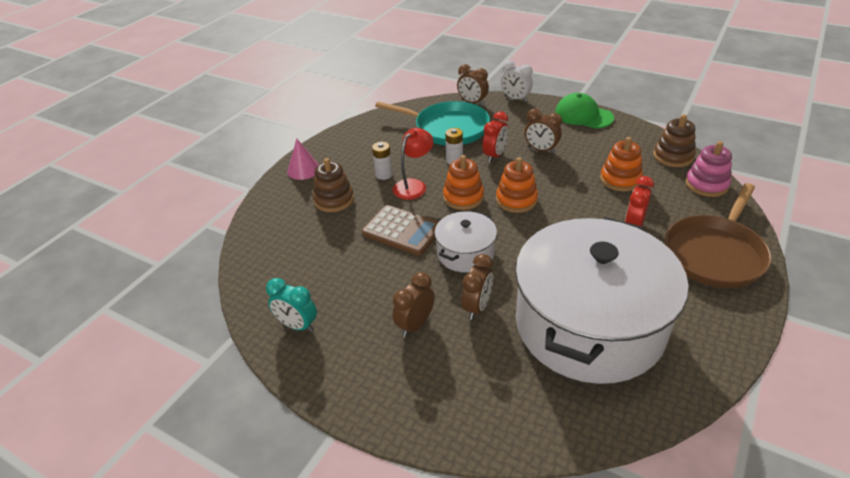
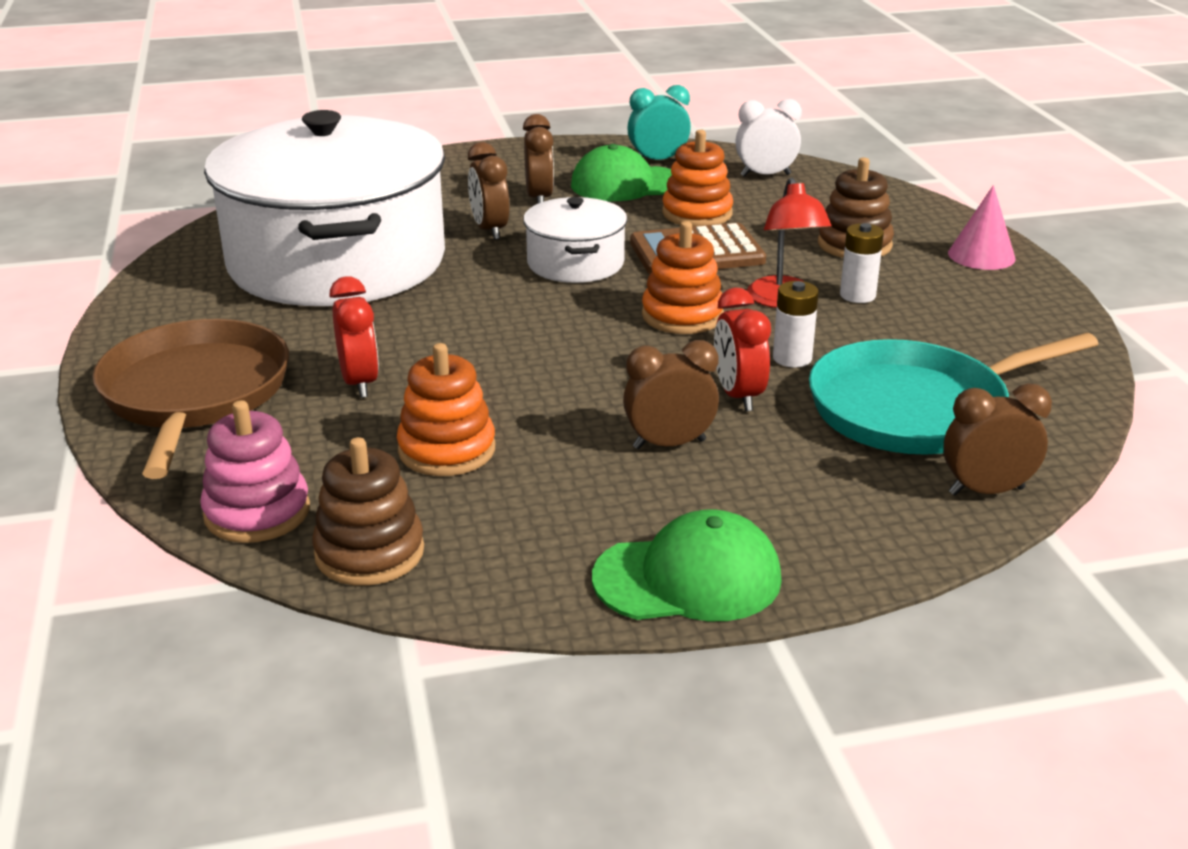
camera: 135 degrees right, 10 degrees down
(351, 309) = (626, 184): none -> green cap
(515, 99) = (916, 551): white clock -> white clock (765, 175)
(516, 200) = (594, 344): orange stacking toy -> orange stacking toy (697, 213)

